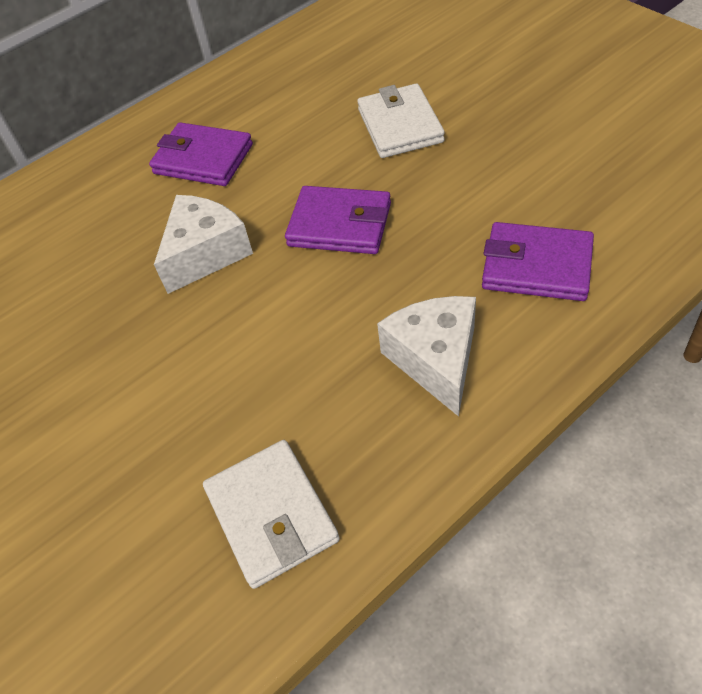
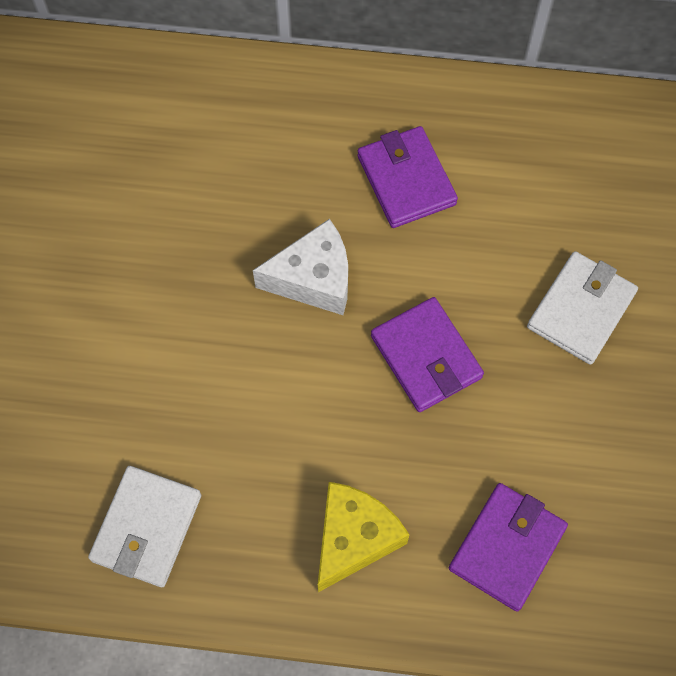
camera: 40 degrees right, 15 degrees up
(435, 360) = (354, 538): white cheese -> yellow cheese
(536, 266) = (507, 547): purple wallet -> purple wallet turned 60 degrees clockwise

